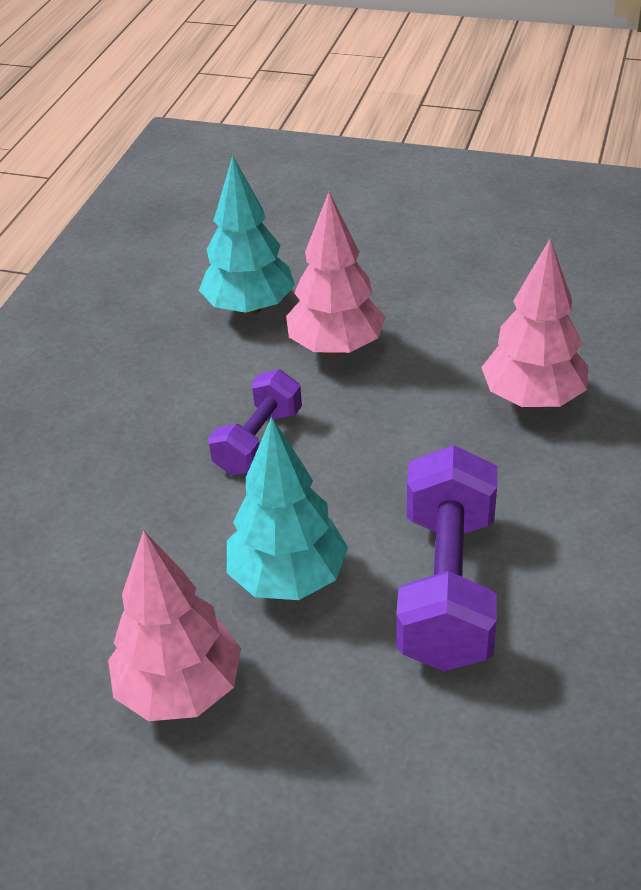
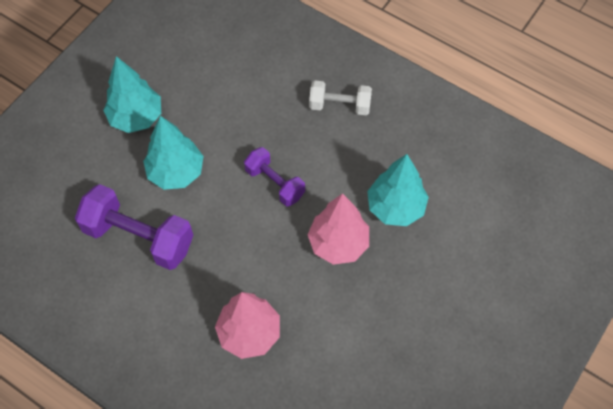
camera: 105 degrees right, 20 degrees up
(76, 405) = (339, 105): none -> white dumbbell
(180, 689) = (136, 117): pink tree -> turquoise tree

